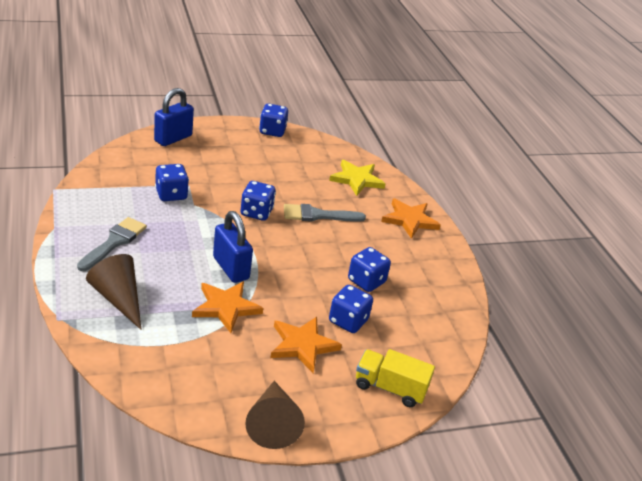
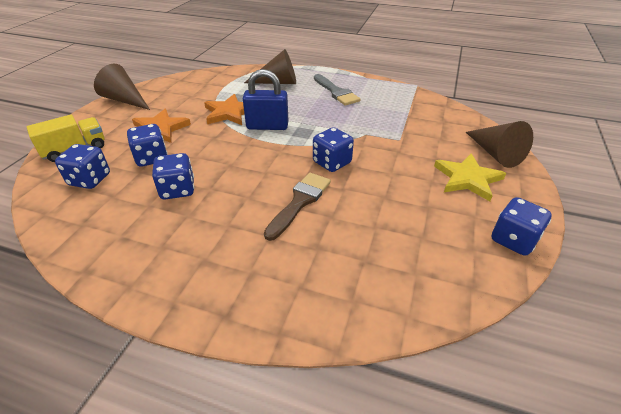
camera: 130 degrees right, 5 degrees up
(171, 194) = (387, 127): blue dice -> blue dice (90, 180)
(173, 138) = (495, 153): blue padlock -> brown cone
(318, 215) = (300, 202): grey brush -> brown brush
(357, 179) = (354, 277): yellow star -> yellow star (467, 179)
(410, 220) = (230, 286): orange star -> none

